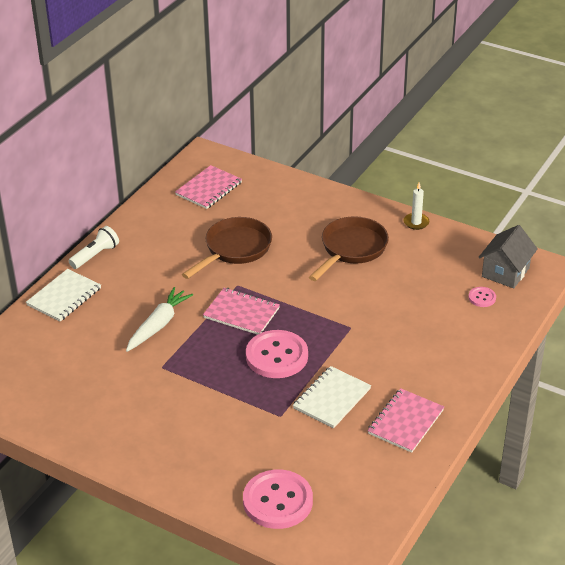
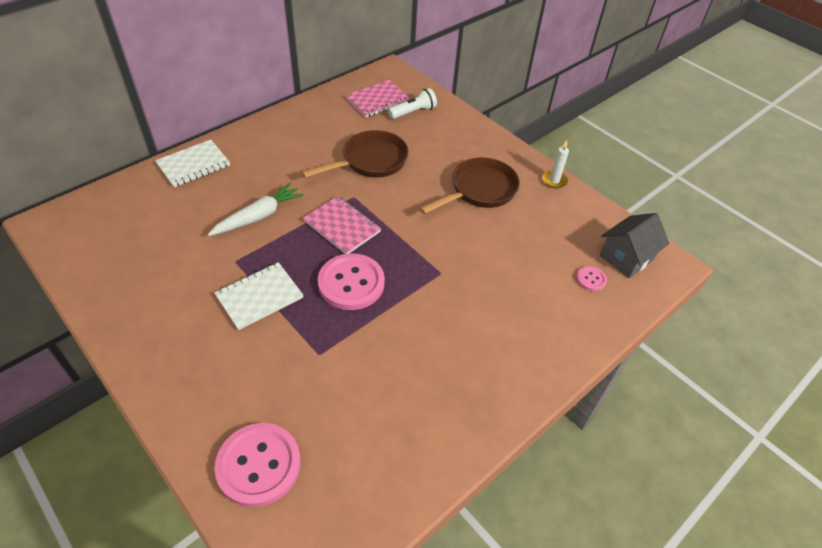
camera: 15 degrees right, 10 degrees up
(95, 255) = (245, 134): white flashlight -> white flashlight (413, 112)
(331, 398) = (382, 350): white notebook -> white notebook (259, 296)
(405, 422) = (448, 406): pink notebook -> none

